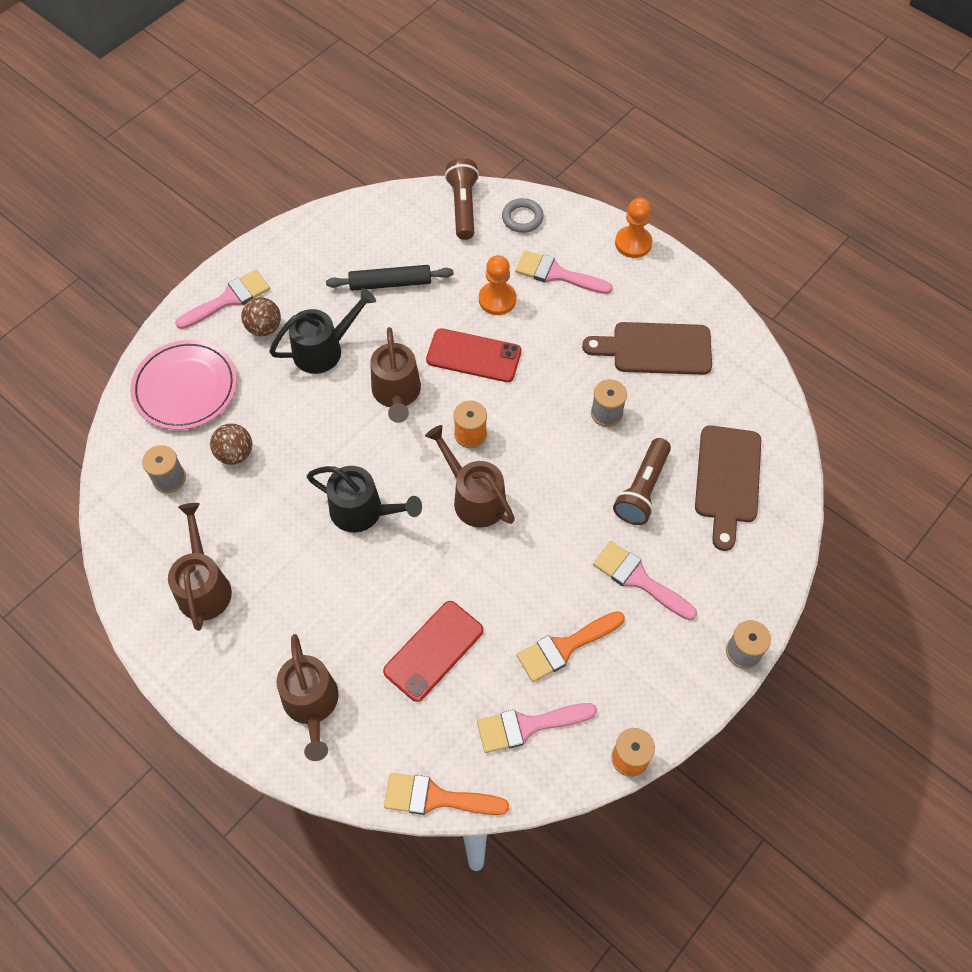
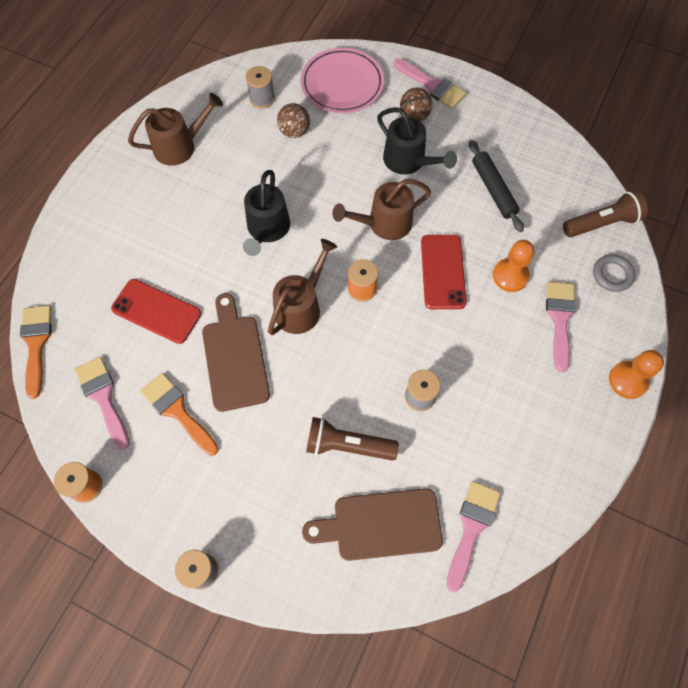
camera: 75 degrees right, 5 degrees up
(312, 705) = (98, 240): brown watering can -> none
(638, 579) = (254, 460): pink brush -> pink brush (471, 528)
(655, 349) = (508, 427): brown cutting board -> brown cutting board (235, 357)

